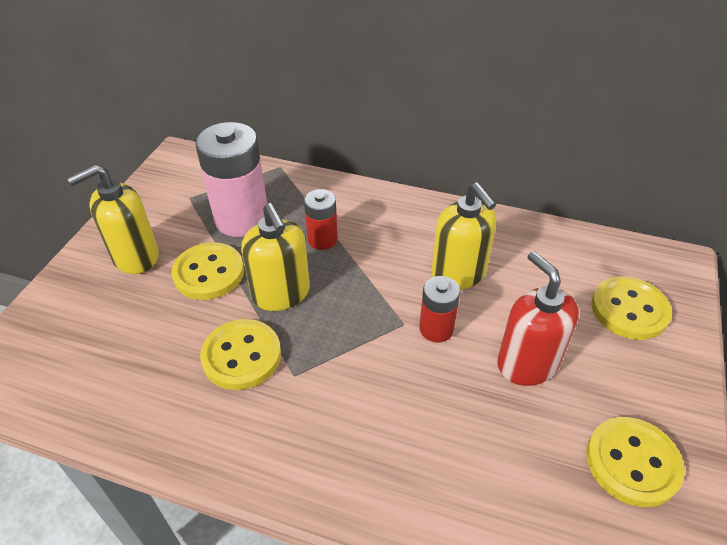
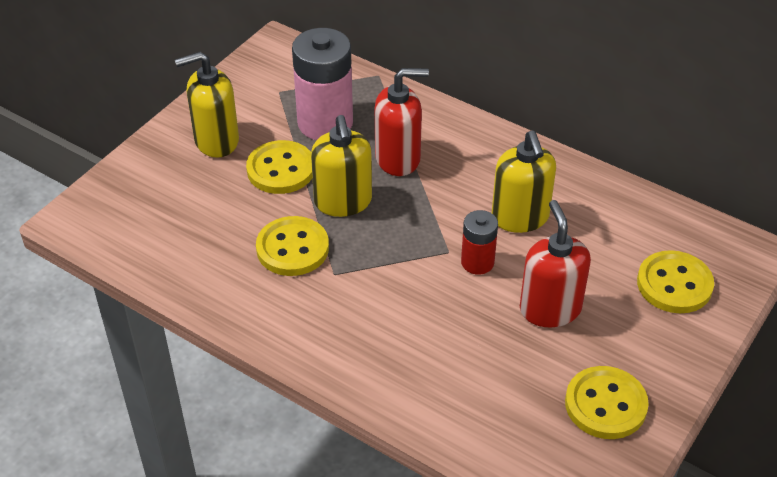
camera: 15 degrees right, 0 degrees up
(322, 239) = (398, 158): red battery -> red soap dispenser

